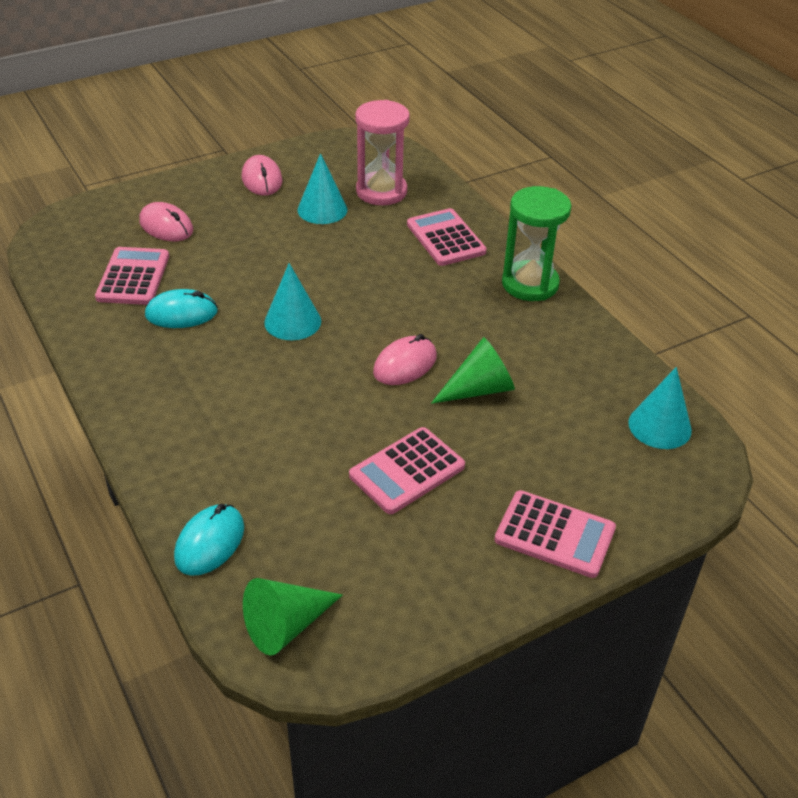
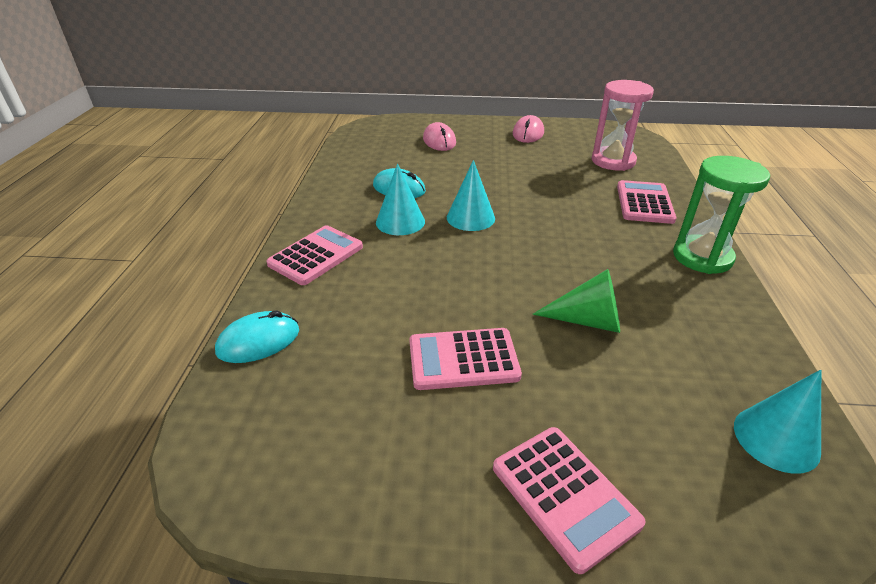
camera: 35 degrees right, 5 degrees down
(133, 277) = (390, 160): pink calculator -> pink calculator (316, 256)
(286, 625) = (240, 440): green cone -> none
(322, 209) = (556, 159): turquoise cone -> turquoise cone (400, 222)
(405, 364) = (534, 276): pink mouse -> none

